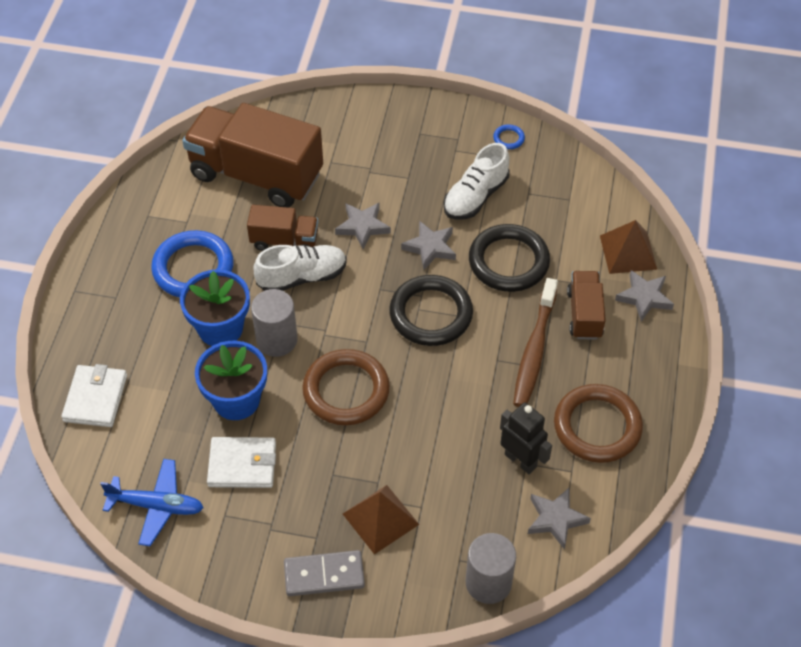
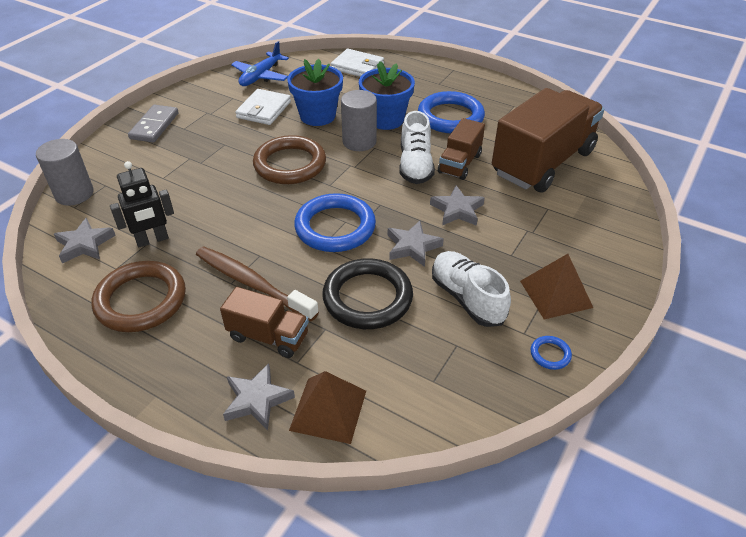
camera: 110 degrees right, 10 degrees down
(380, 519) = (171, 157): brown pyramid -> brown pyramid (555, 294)
(431, 314) = (335, 227): black ring -> blue ring

